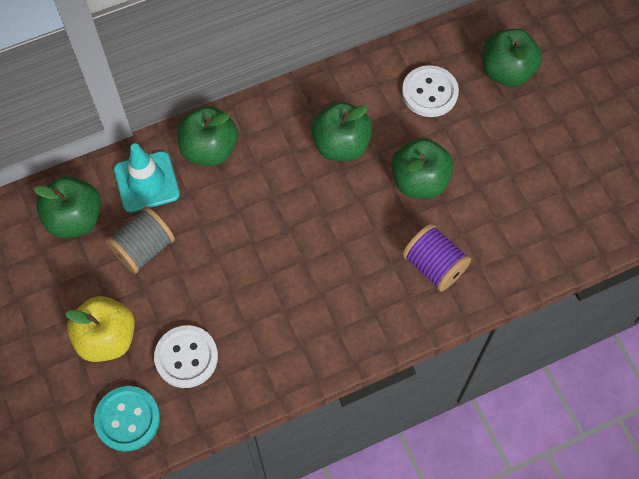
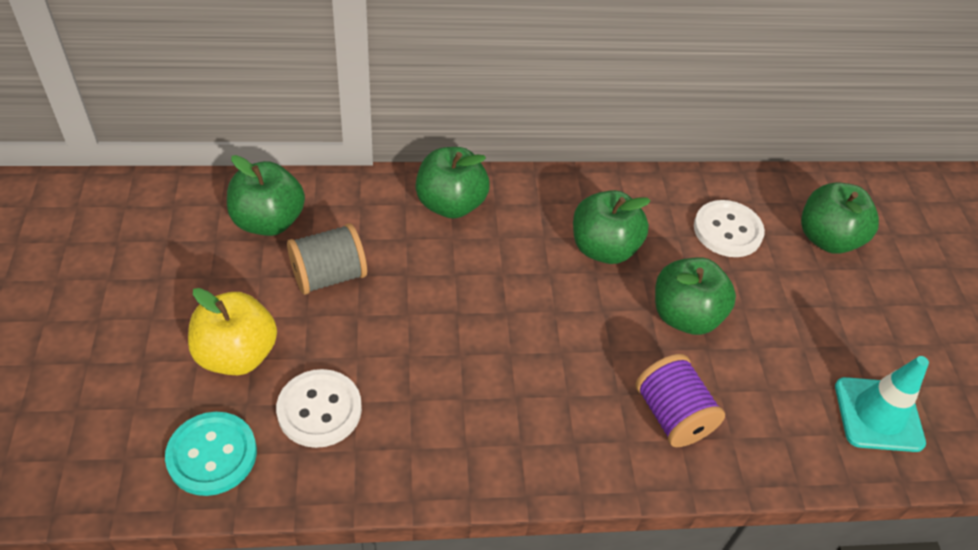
camera: 15 degrees right, 15 degrees down
(146, 182) = (365, 212): turquoise traffic cone -> turquoise traffic cone (878, 414)

